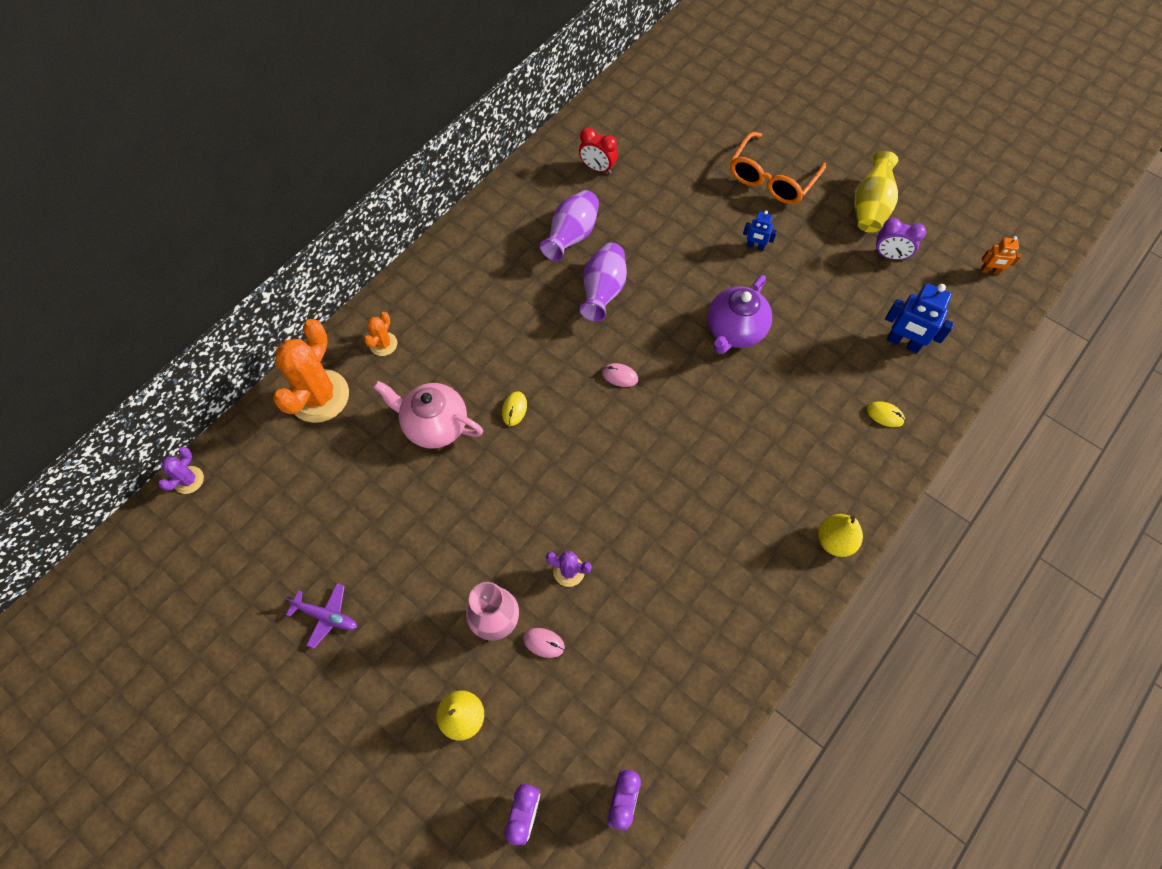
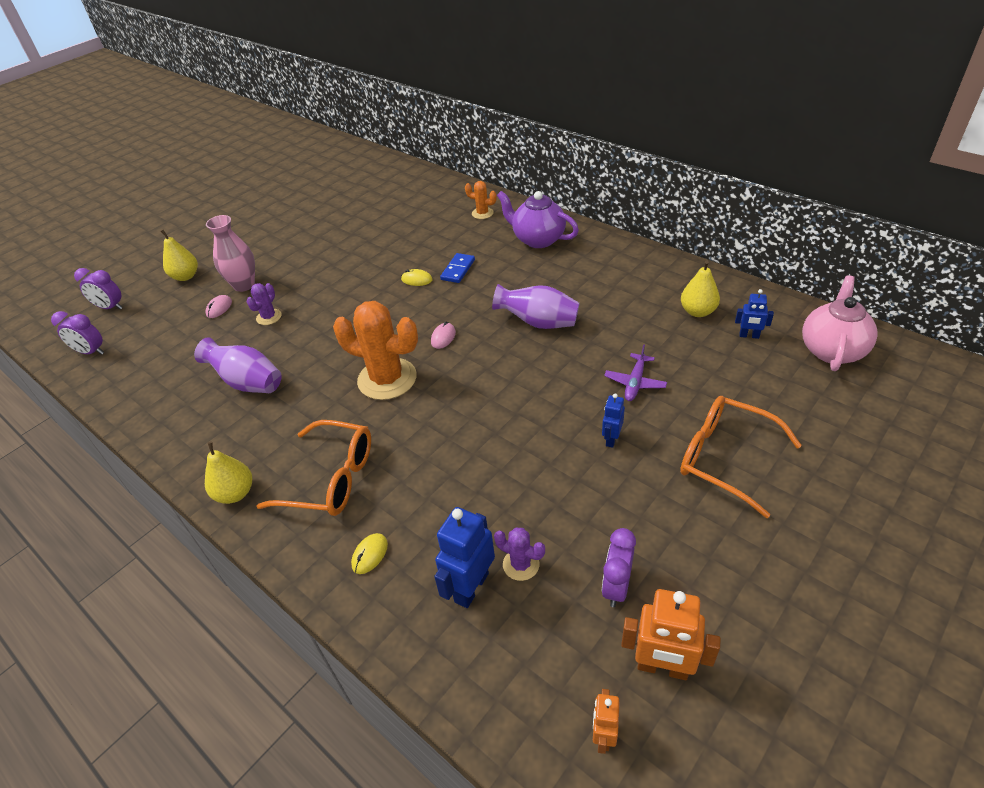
camera: 95 degrees right, 20 degrees down
(188, 480) = (384, 158): purple cactus -> purple cactus (521, 564)
(319, 396) = (439, 193): orange cactus -> orange cactus (387, 379)
(326, 616) = (277, 217): purple plane -> purple plane (635, 382)
(435, 425) = (408, 243): pink teapot -> pink teapot (832, 350)
(501, 367) = (458, 270): none -> blue domino
(571, 236) = (603, 299): purple vase -> purple vase (247, 382)
(597, 168) = (697, 311): red clock -> yellow pear
(633, 140) = (749, 336): none -> blue robot
(734, 331) = (492, 419): purple teapot -> purple teapot (538, 239)
(811, 458) = (330, 478): none -> orange glasses
(870, 208) = (701, 570): yellow vase -> none
(942, 237) = (662, 667): none -> orange robot

